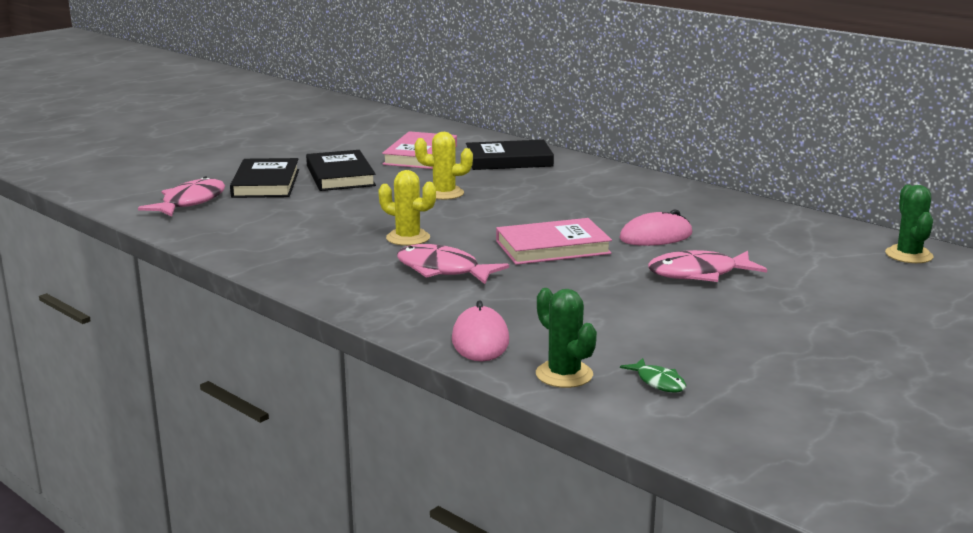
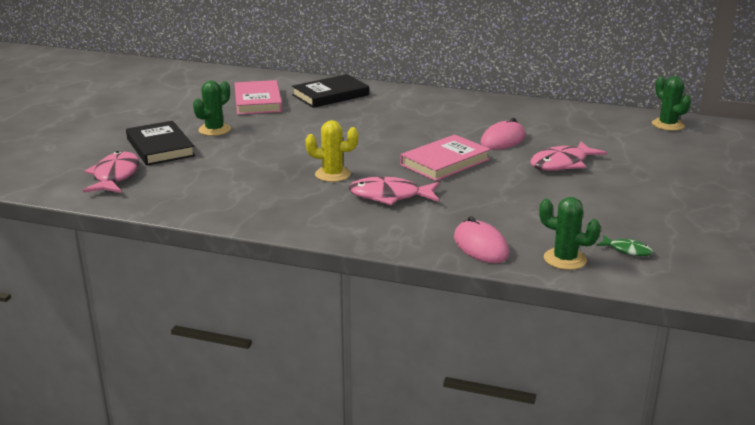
camera: 25 degrees left, 5 degrees up
(340, 175) = (214, 130): black book -> green cactus
(444, 193) = (315, 131): yellow cactus -> none

